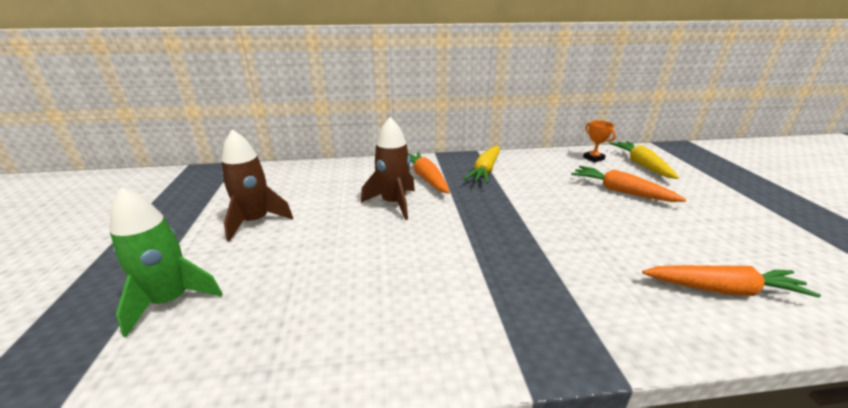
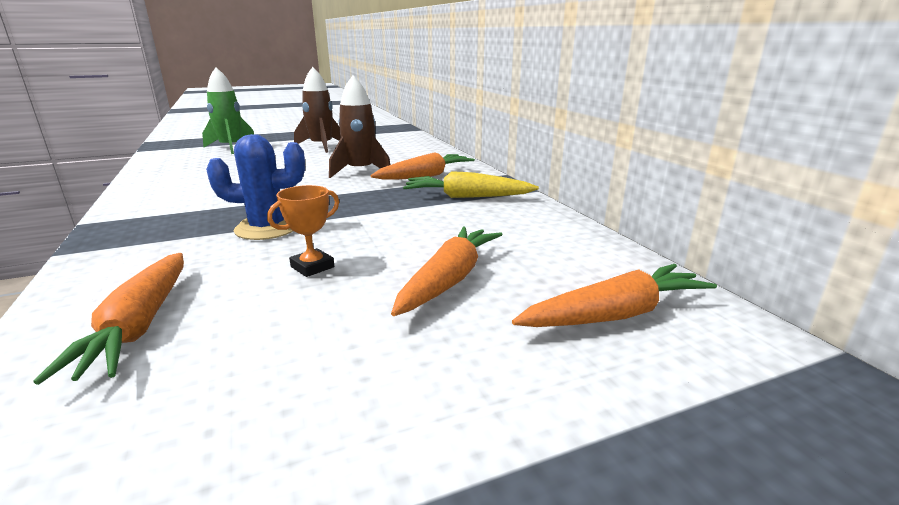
camera: 75 degrees right, 5 degrees down
(548, 249) = (267, 228): none -> blue cactus
(593, 158) = (597, 265): orange trophy -> orange trophy (312, 267)
(641, 165) = (615, 314): yellow carrot -> orange carrot

